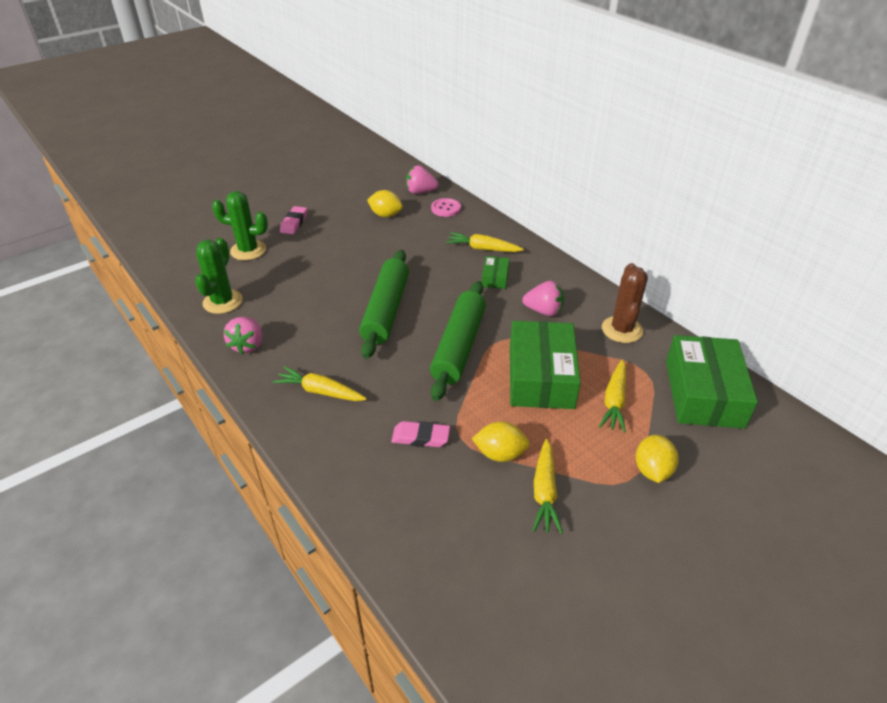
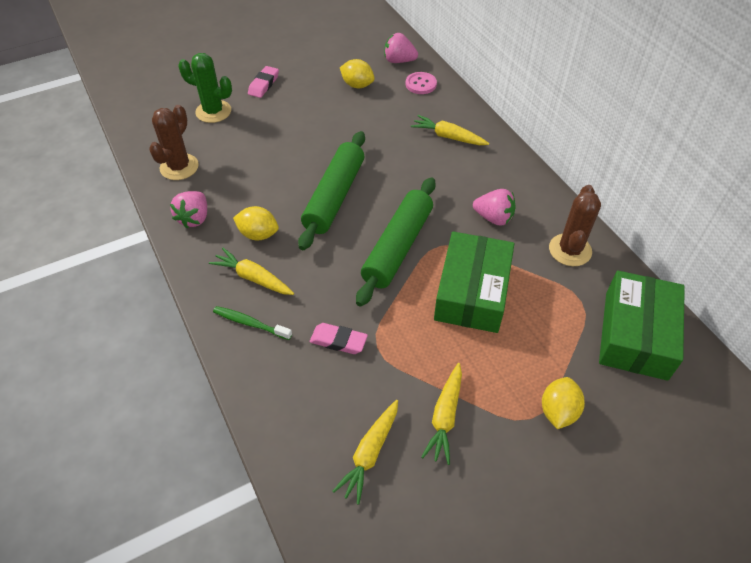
camera: 10 degrees right, 10 degrees up
(223, 302) = (179, 167): green cactus -> brown cactus
(326, 433) = (250, 323): none -> green toothbrush
(495, 278) = (453, 173): green box -> none
(500, 454) = (411, 370): yellow lemon -> yellow lemon (258, 234)
(614, 401) = (540, 330): yellow carrot -> yellow carrot (369, 453)

